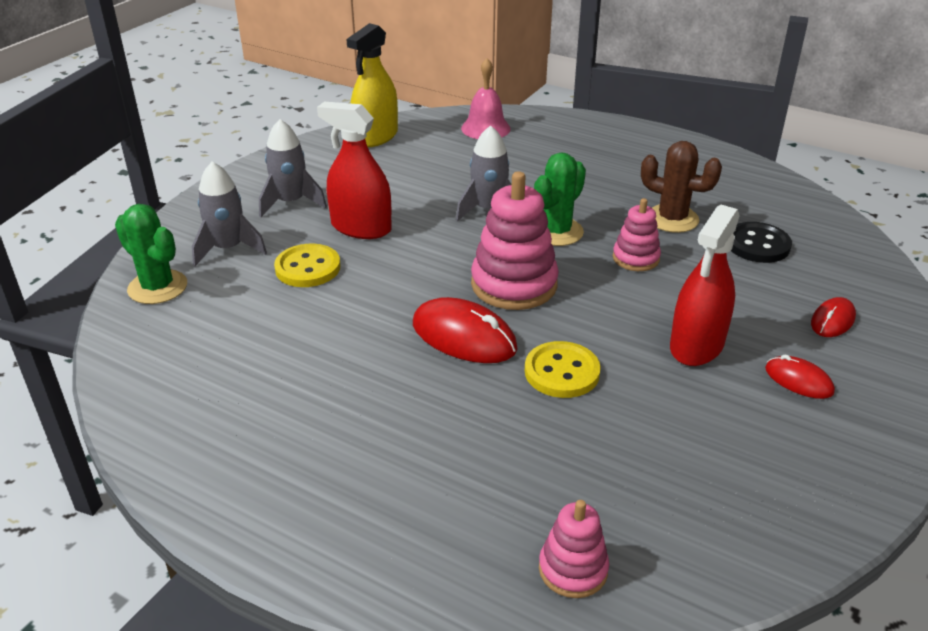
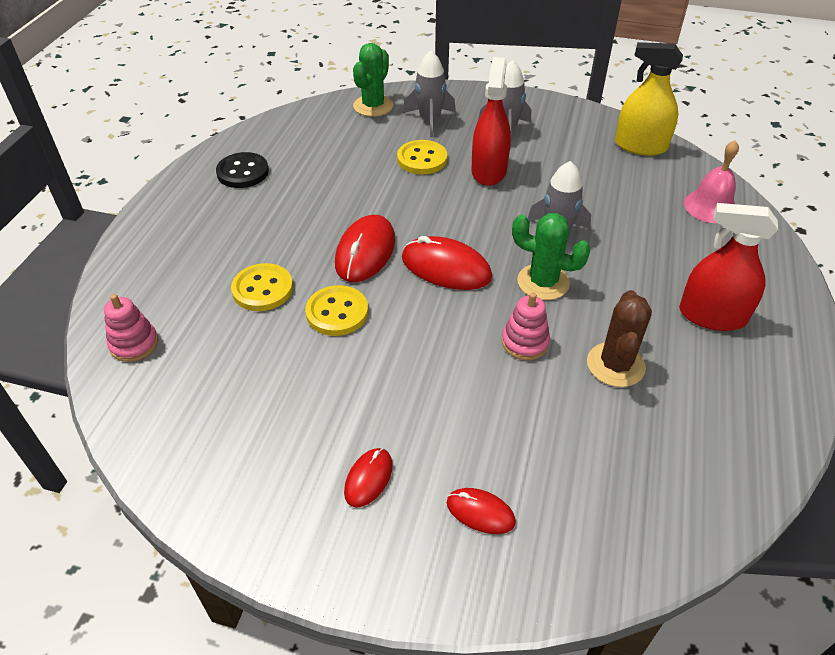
camera: 75 degrees right, 10 degrees up
(501, 430) = (262, 289): none -> yellow button
(514, 284) = (446, 268): pink stacking toy -> red mouse
(696, 345) = (399, 397): red spray bottle -> red spray bottle (712, 316)
(757, 245) = (602, 442): black button -> black button (243, 172)

